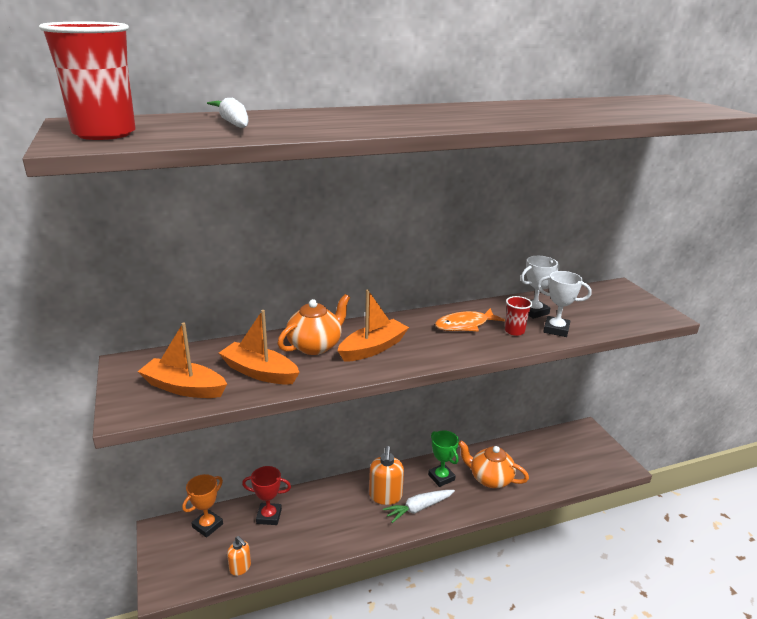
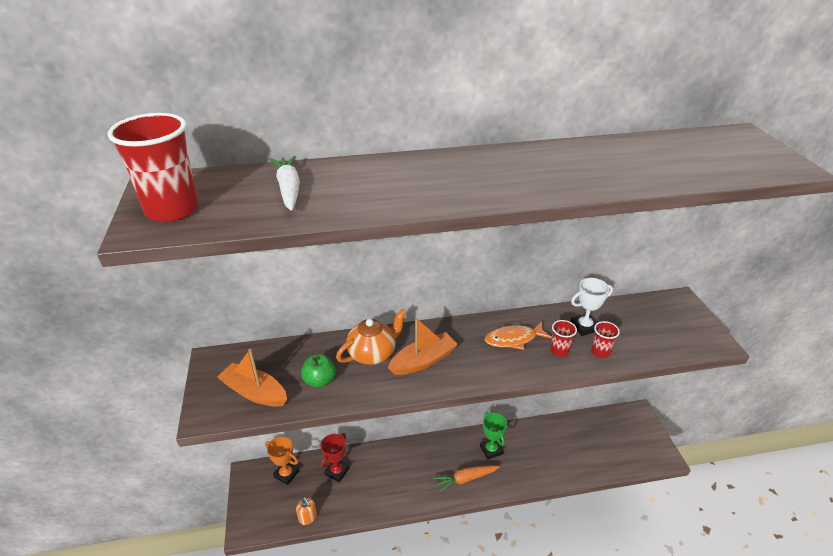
camera: 10 degrees right, 10 degrees up
(207, 525) = (286, 474): orange trophy -> orange trophy turned 75 degrees clockwise
(259, 372) = (320, 380): orange boat -> green apple
(269, 516) = (337, 471): red trophy -> red trophy turned 75 degrees counterclockwise
(385, 496) = (438, 463): orange soap dispenser -> none
(418, 508) = (465, 479): white carrot -> orange carrot
(490, 479) = (535, 456): orange teapot -> none
(556, 329) = (600, 352): white trophy -> red cup

